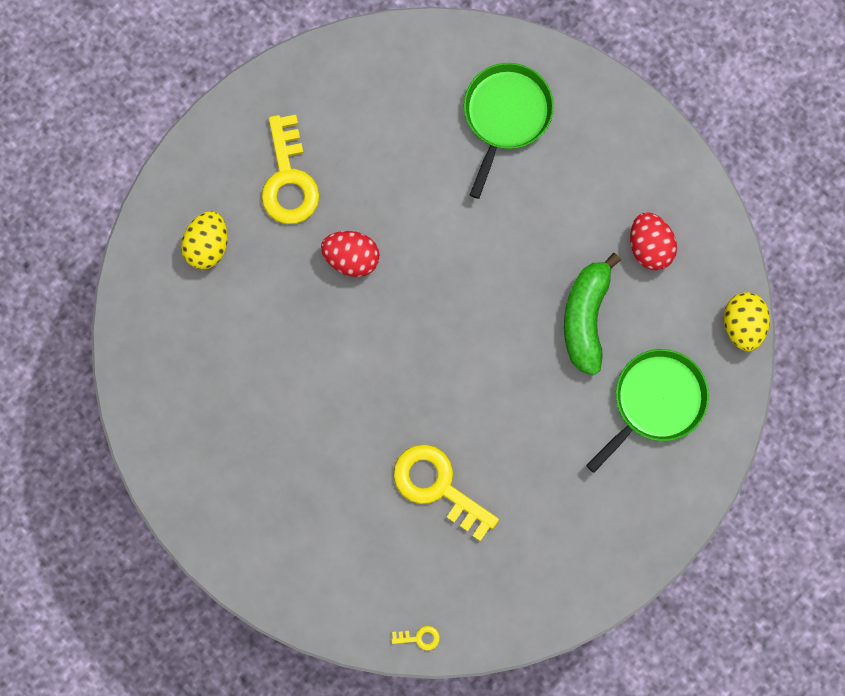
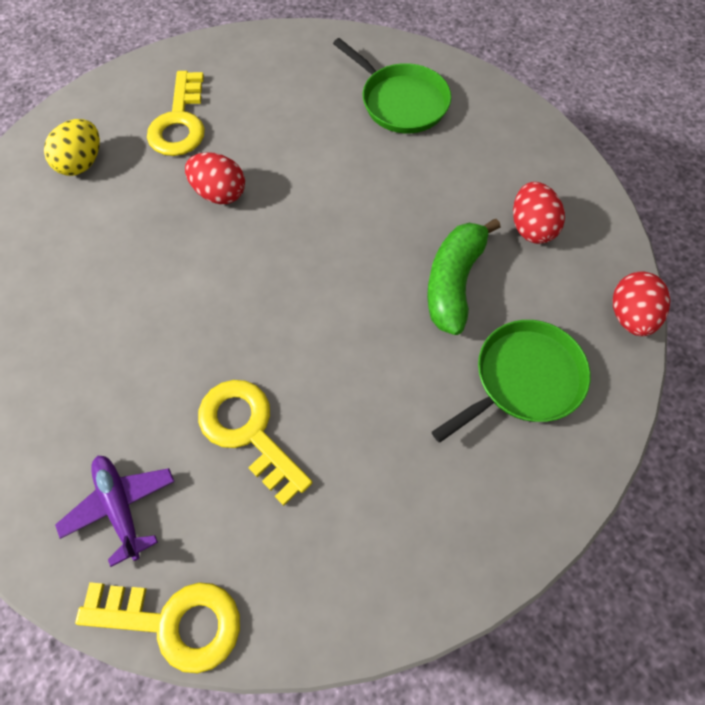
camera: 10 degrees right, 15 degrees down
(354, 564) = (121, 507): none -> purple plane
(419, 638) = (174, 621): yellow key -> yellow key, size x2.48
(505, 115) = (401, 102): green pan -> green pan turned 105 degrees clockwise
(742, 325) = (630, 316): yellow egg -> red egg

